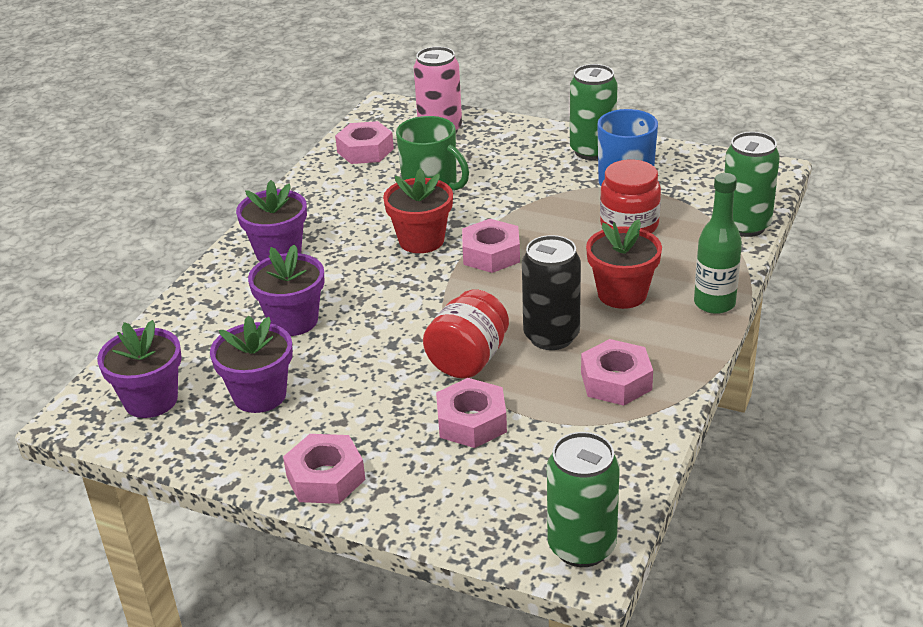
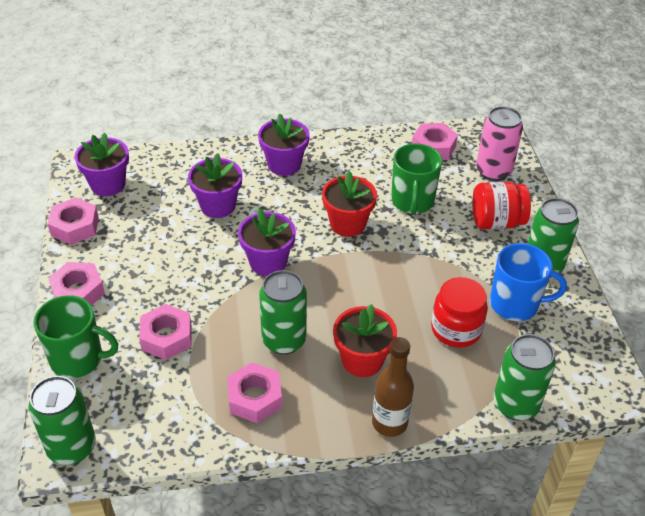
camera: 55 degrees right, 10 degrees up
(260, 395) = (137, 226): purple flower pot -> purple flower pot (268, 262)
(443, 506) = (78, 359): none -> green mug
(468, 360) = (230, 307): red jar -> red jar (496, 222)
(491, 254) = (358, 266): pink nut -> pink nut (75, 226)
(551, 336) = (284, 340): black can -> green can
(714, 303) = (389, 423): green bottle -> brown bottle

